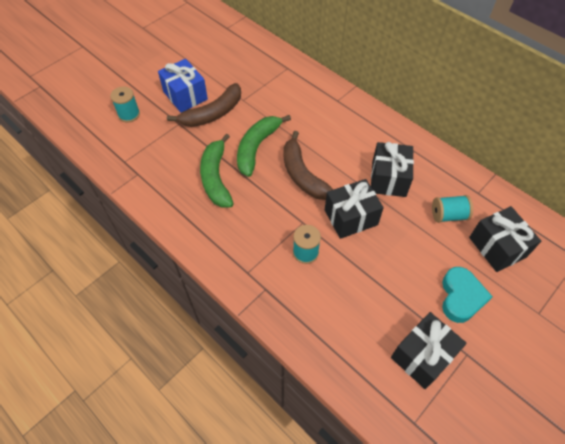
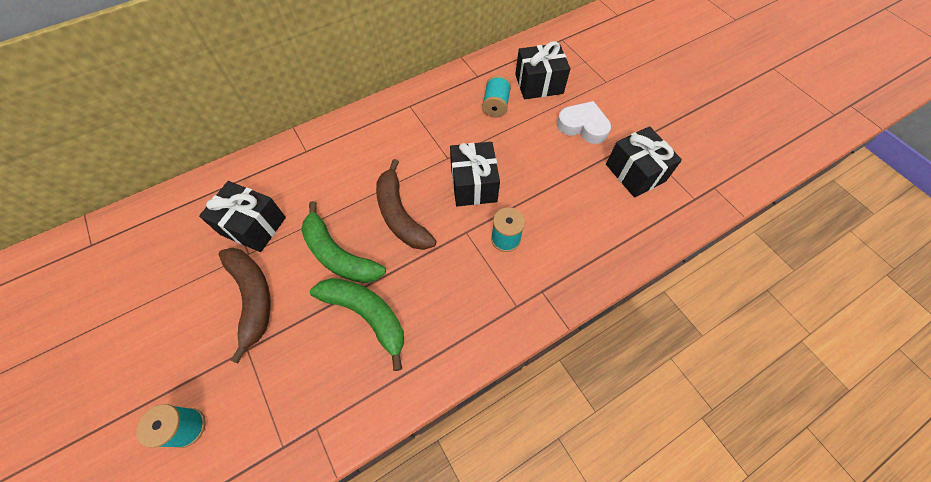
camera: 75 degrees left, 5 degrees up
(185, 95) = (196, 330): blue gift -> none
(216, 178) = (367, 315): green banana -> green banana turned 150 degrees counterclockwise
(302, 175) = (400, 215): brown banana -> brown banana turned 75 degrees clockwise
(388, 179) = (436, 137): black gift -> black gift (253, 226)
(461, 297) = (583, 126): turquoise heart -> white heart

